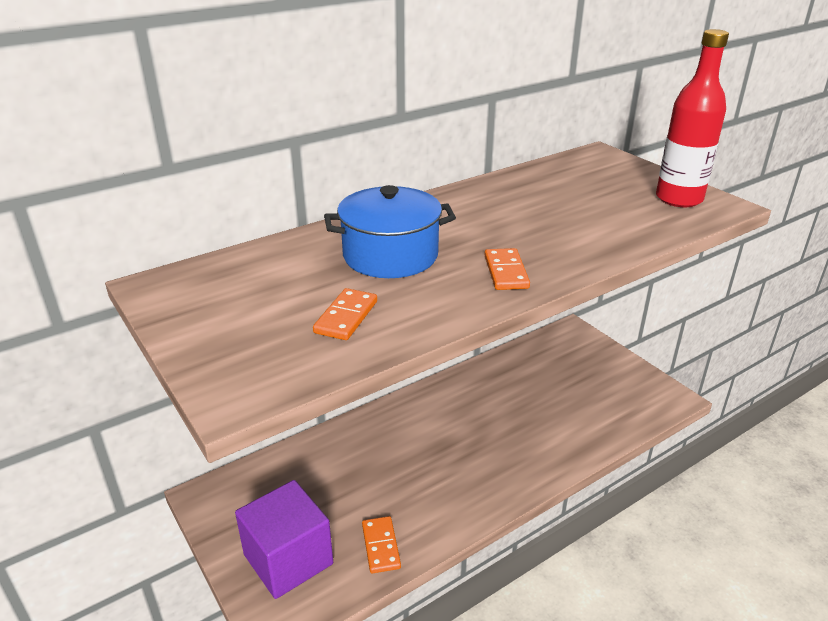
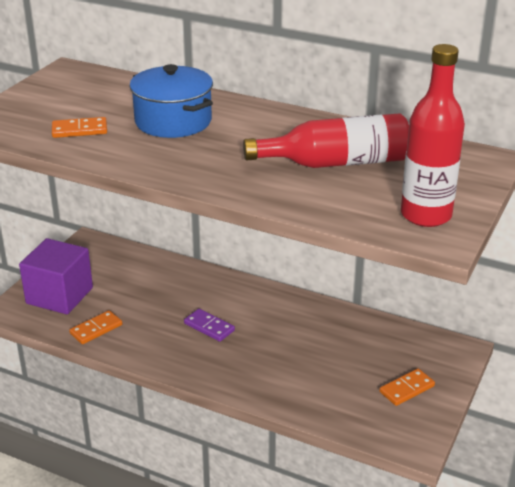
camera: 60 degrees right, 0 degrees up
(444, 455) = (209, 327): none -> purple domino
(505, 272) = (190, 166): orange domino -> orange domino (406, 389)
(559, 205) = (336, 163): none -> red bottle

